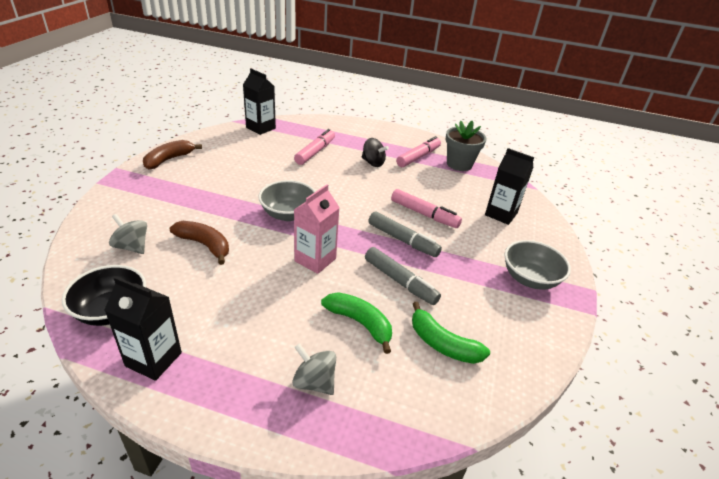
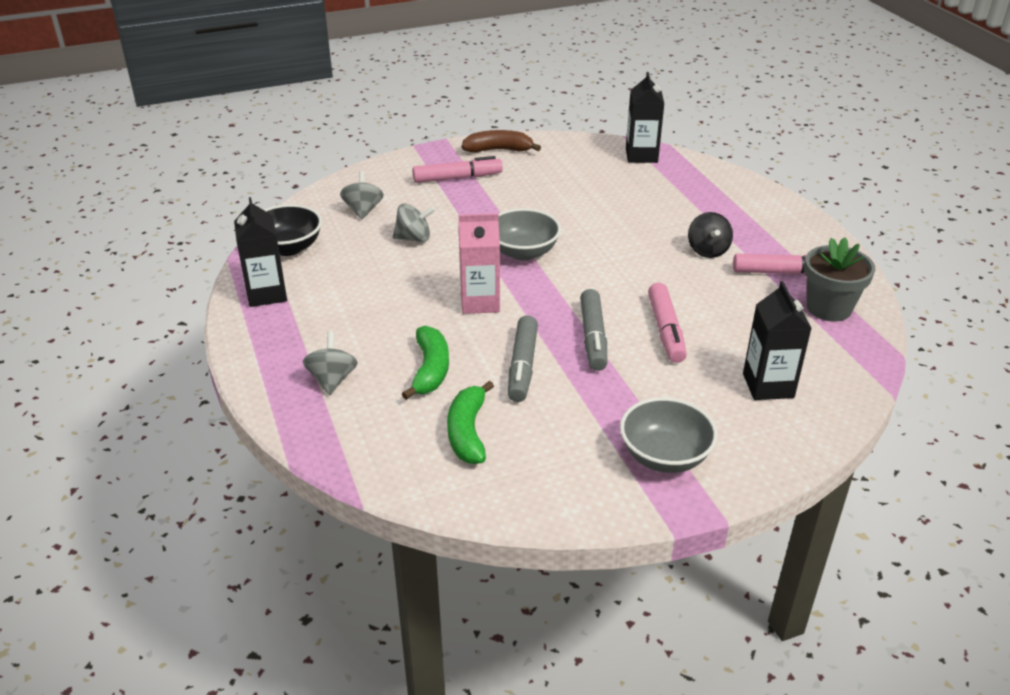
camera: 55 degrees right, 0 degrees up
(205, 245) = (414, 238): brown banana -> grey spinning top
(315, 152) = (659, 207): pink marker -> pink marker (457, 178)

